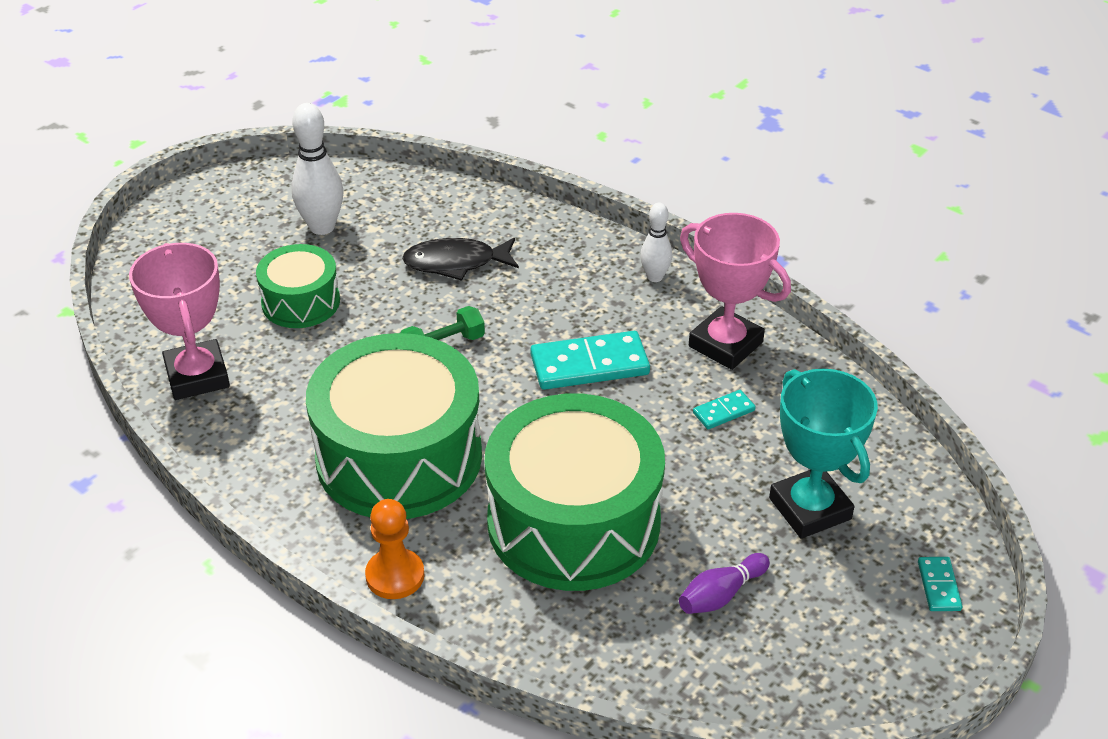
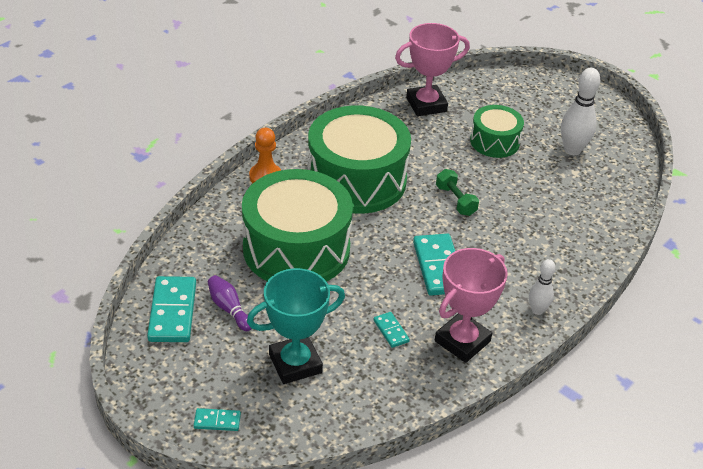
camera: 90 degrees right, 0 degrees up
(456, 263) = (542, 209): black fish -> none
(744, 667) = (173, 312): none -> turquoise domino

